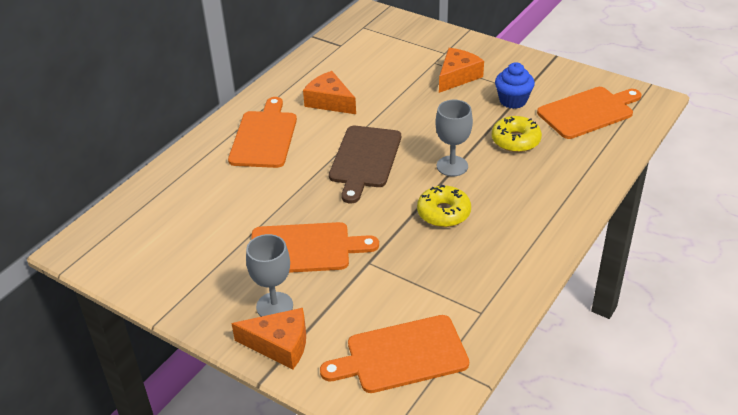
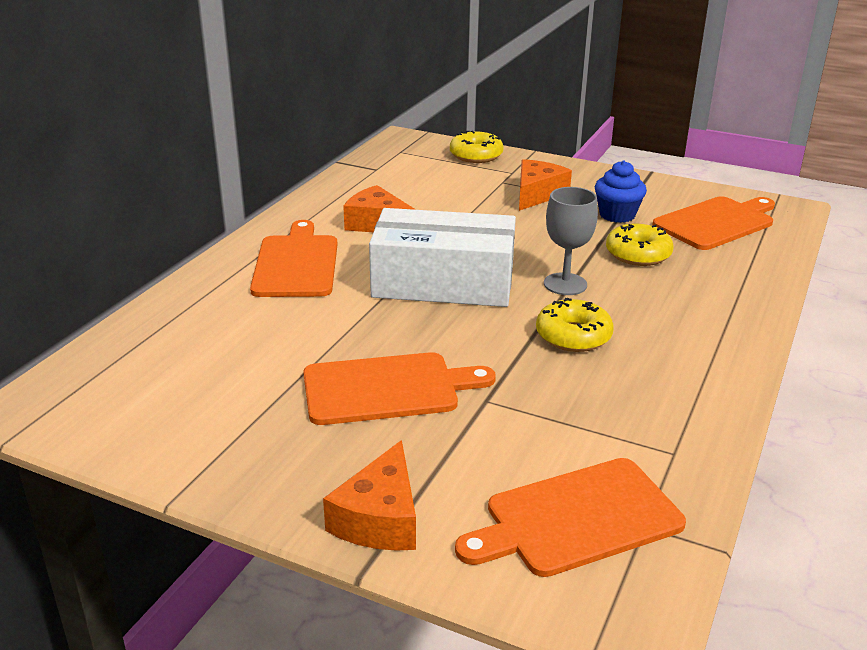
camera: 10 degrees left, 10 degrees down
(274, 306) = (359, 465): grey goblet -> none
(279, 345) = (380, 518): orange cheese -> orange cheese turned 105 degrees clockwise
(364, 160) = (443, 282): brown cutting board -> white box
(421, 33) = (476, 155): none -> yellow donut

